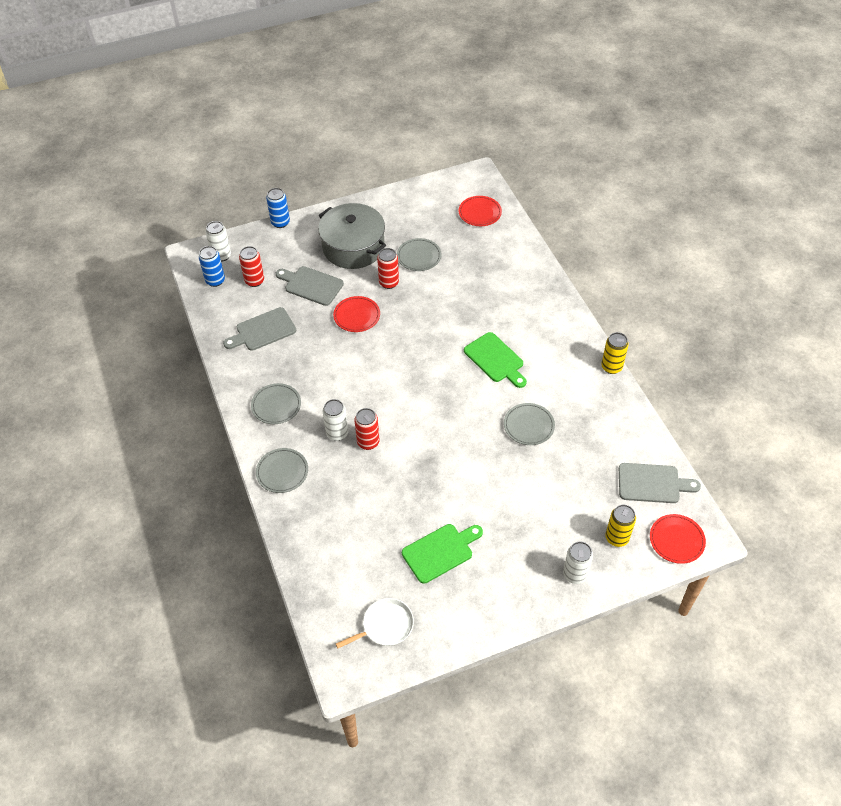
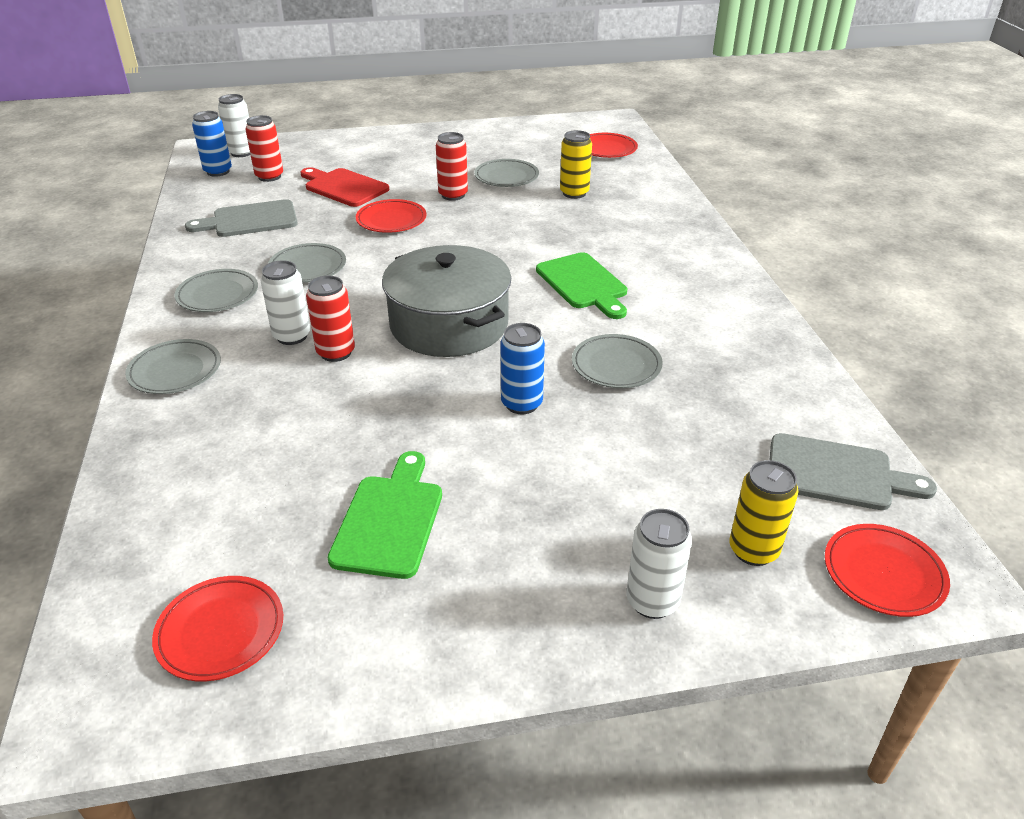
camera: 10 degrees right, 15 degrees down
(280, 222) = (335, 134): blue can -> blue can (521, 404)
(311, 285) = (344, 187): grey cutting board -> red cutting board
(321, 371) = (308, 267): none -> grey plate
(353, 247) = (420, 161): grey pot -> grey pot (449, 324)
(385, 626) = (220, 631): white pan -> red plate
(440, 552) = (390, 520): green cutting board -> green cutting board turned 60 degrees counterclockwise
(611, 367) = (775, 312): yellow can -> yellow can (574, 193)

